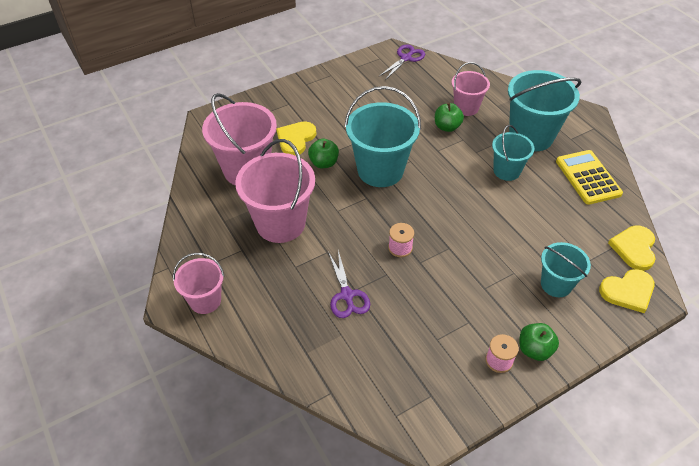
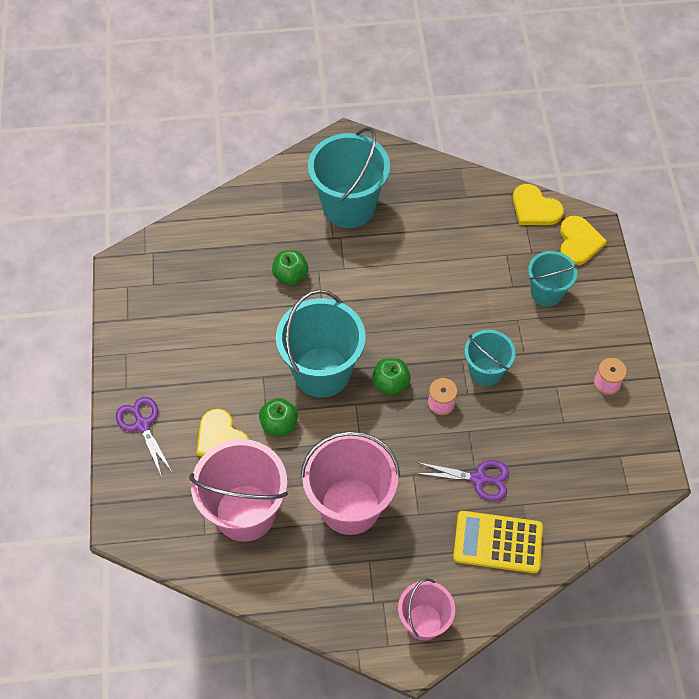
camera: 65 degrees left, 10 degrees up
(406, 58) = (146, 259): purple scissors -> purple scissors (142, 425)
(466, 107) = (270, 242): pink bucket -> none
(506, 171) = (386, 255): turquoise bucket -> turquoise bucket (485, 372)
(534, 349) = (607, 349): green apple -> green apple (390, 383)
(587, 177) = (432, 192): yellow calculator -> yellow calculator (497, 542)

